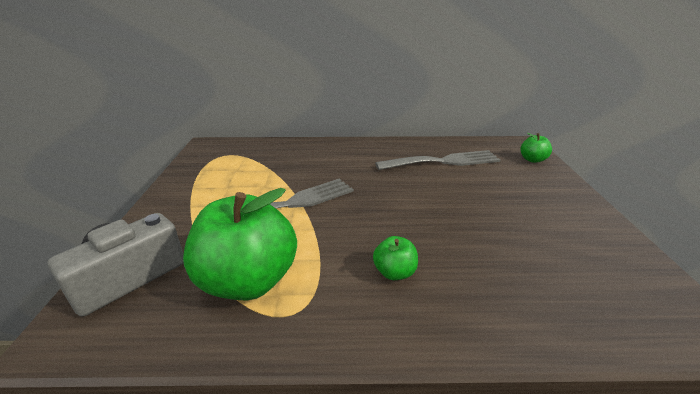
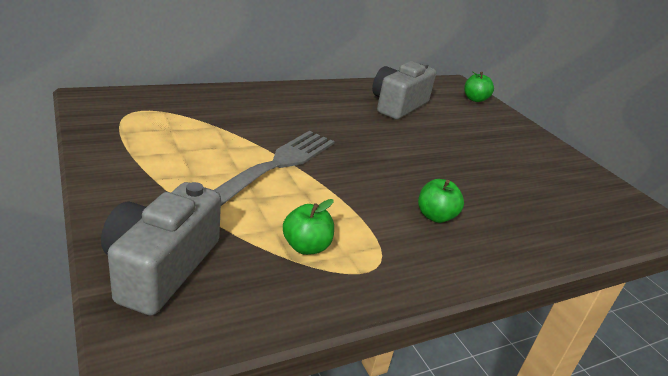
camera: 30 degrees left, 0 degrees up
(248, 281) = (306, 247): green apple -> green apple, size x0.45
(443, 161) = (398, 105): grey fork -> grey camera

